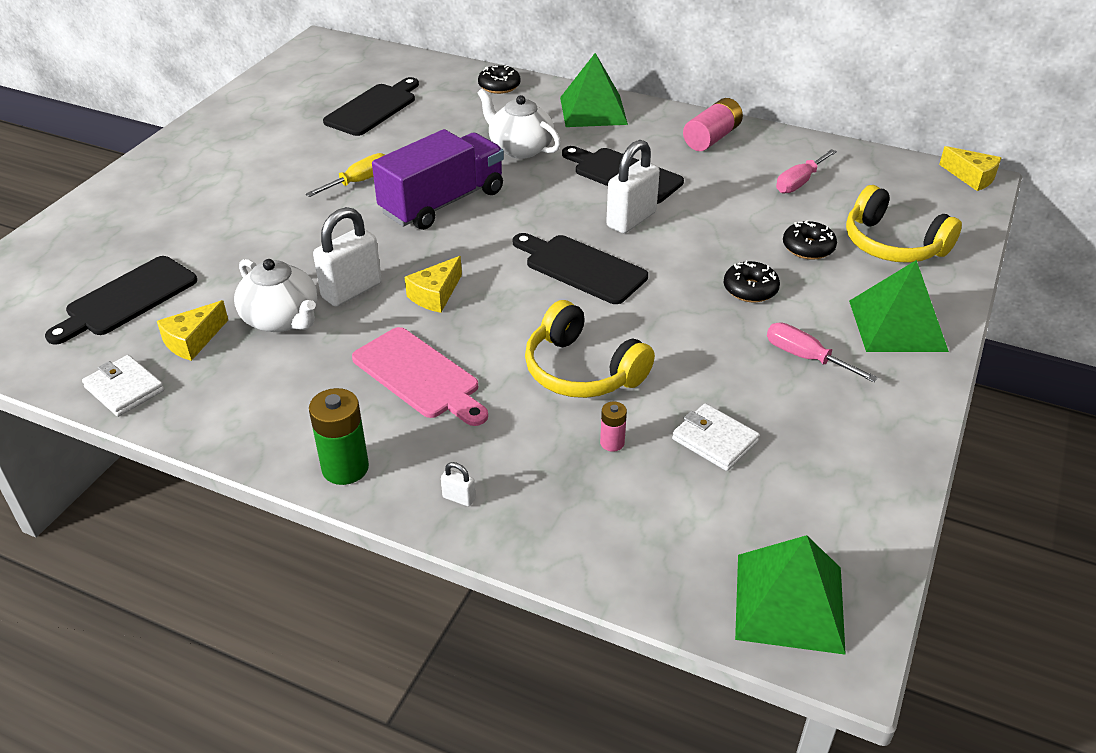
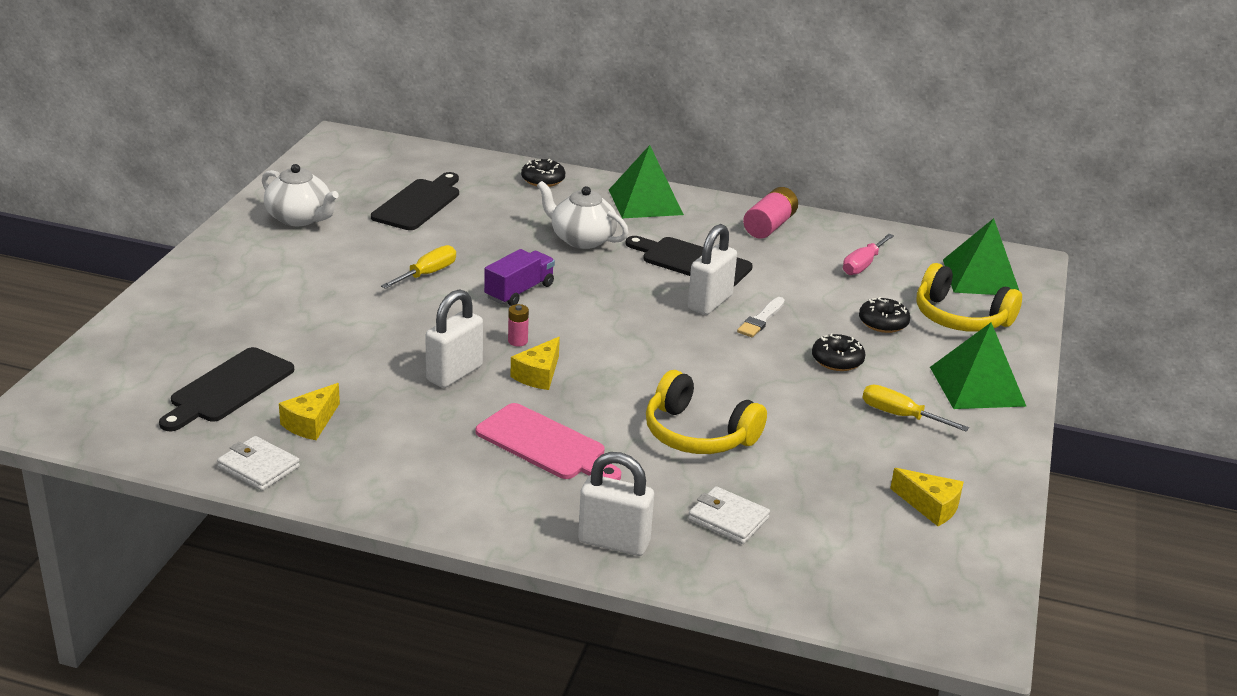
camera: 10 degrees left, 10 degrees down
(282, 319) = (393, 401): white teapot -> white teapot (300, 218)
(345, 468) = (500, 523): green battery -> none
(443, 202) = (519, 291): purple truck -> purple truck, size x0.59
(459, 498) = (614, 542): white padlock -> white padlock, size x2.33
(581, 268) = (673, 346): black cutting board -> none
(612, 443) = (741, 492): pink battery -> pink battery (517, 341)
(680, 240) = (761, 319): none -> white brush
(714, 440) = (833, 486): white wallet -> white wallet (728, 519)
(789, 602) = (925, 605): green pyramid -> green pyramid (981, 277)
(805, 357) = (900, 415): pink screwdriver -> yellow screwdriver
(971, 177) = (1022, 257): yellow cheese -> yellow cheese (930, 506)

